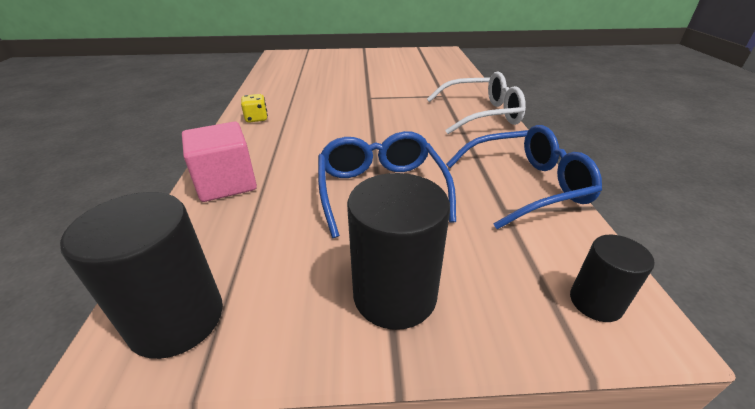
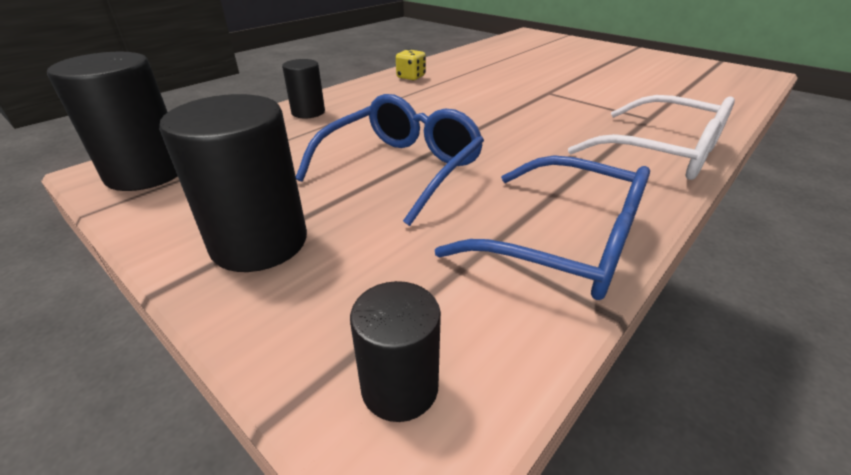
camera: 45 degrees right, 0 degrees up
(226, 183) = (308, 112): pink cube -> black cylinder

